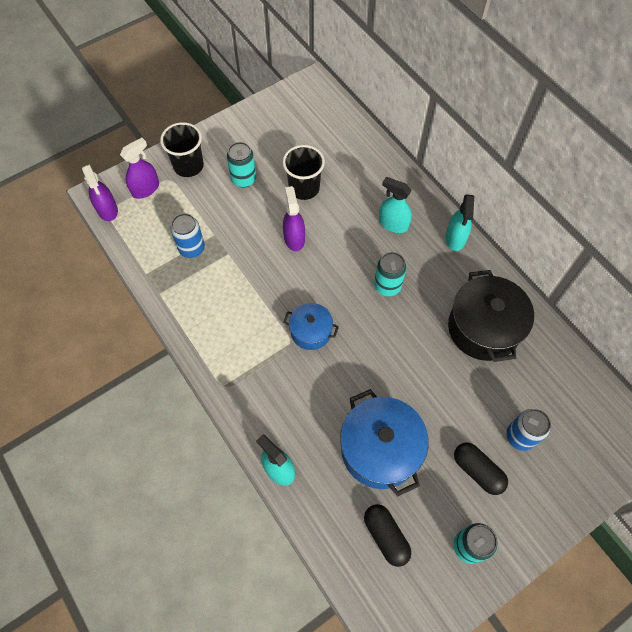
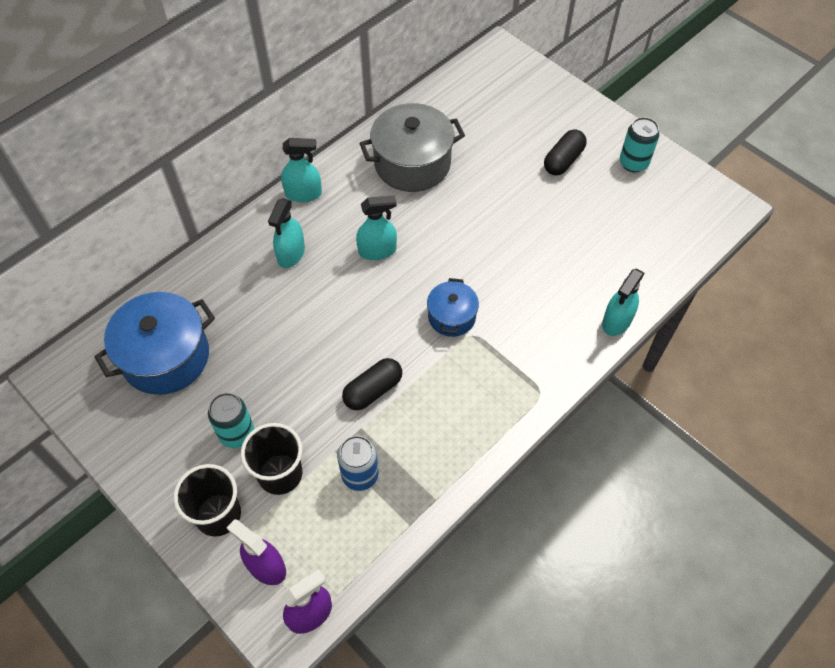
camera: 100 degrees left, 5 degrees down
(294, 238) = (326, 355): purple spray bottle -> none
(304, 188) = (246, 356): black cup -> black cup (280, 474)
(380, 449) = (567, 237): blue pot -> blue pot (165, 357)
(386, 536) = (648, 223): black capsule -> black capsule (373, 390)
(387, 286) = (377, 251): turquoise can -> turquoise spray bottle
(483, 328) = (412, 164): black pot -> grey pot
(520, 436) = (520, 131): blue can -> none

